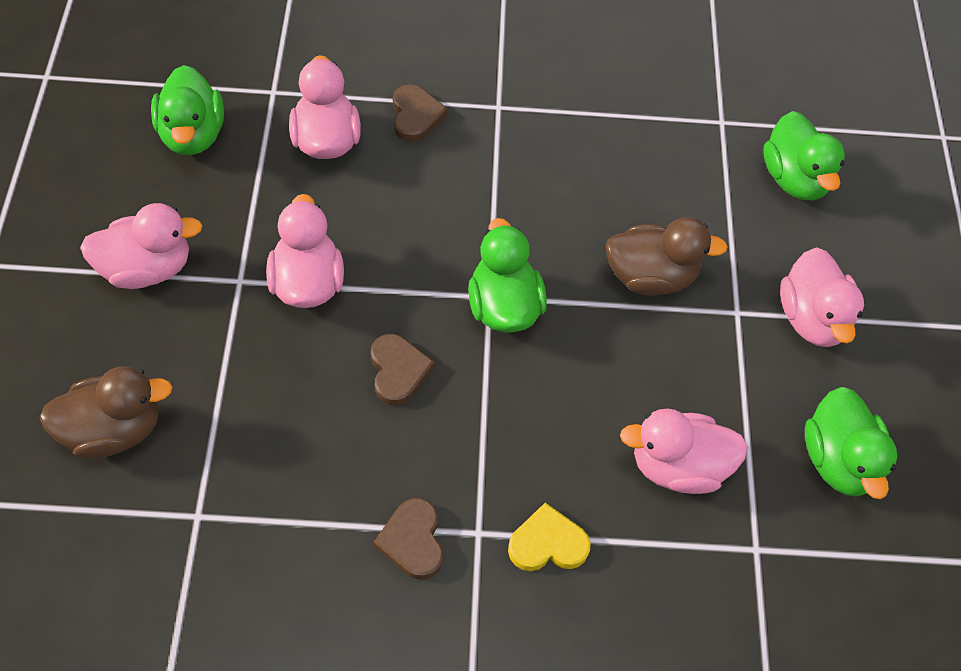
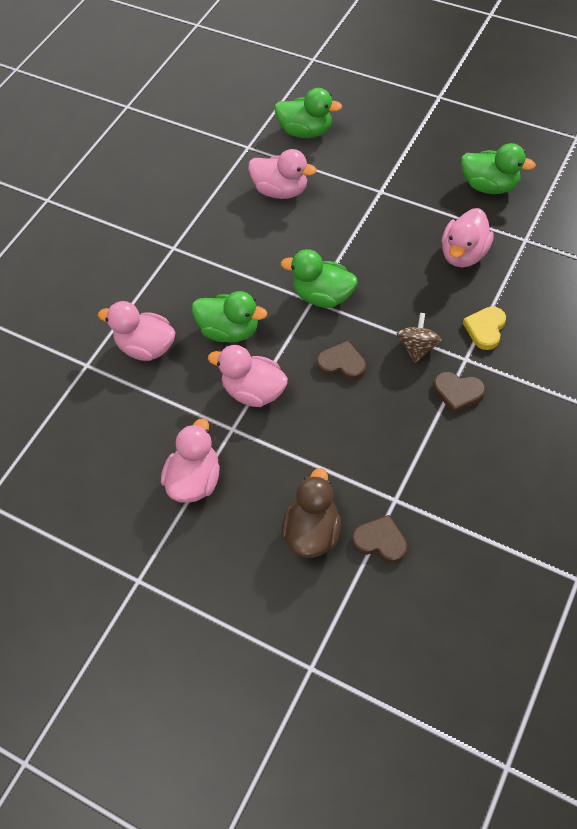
camera: 55 degrees left, 0 degrees up
(192, 135) = (96, 423): green duck -> green duck (229, 331)
(415, 116) = (155, 293): brown heart -> brown heart (380, 541)
(469, 459) = (417, 347): none -> brown spinning top
(650, 277) = (337, 220): brown duck -> none
(812, 319) = (400, 161): pink duck -> pink duck (281, 190)

